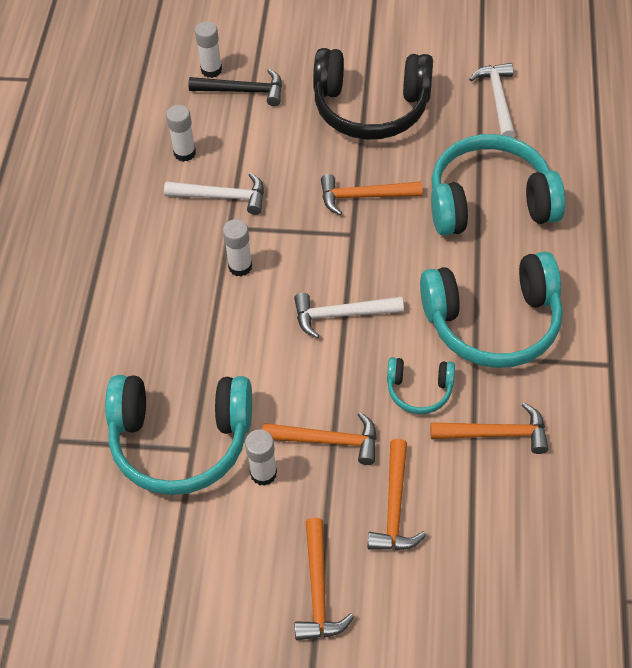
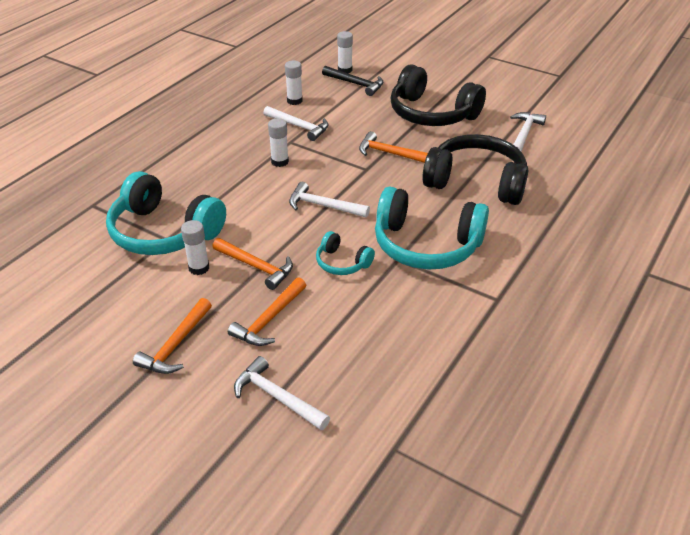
camera: 25 degrees right, 15 degrees down
(472, 600) = (277, 397): none -> white hammer
(490, 202) = (476, 182): turquoise headphones -> black headphones
(496, 434) = (377, 307): orange hammer -> none

